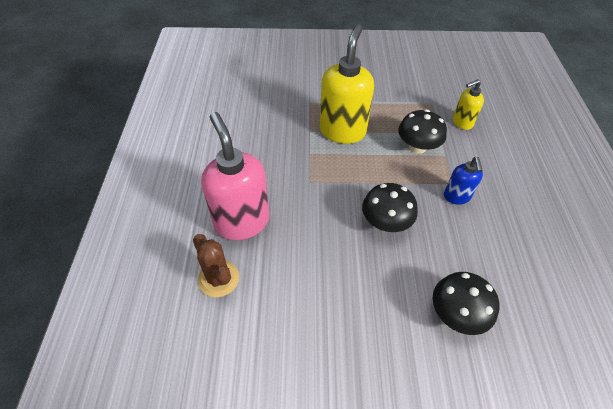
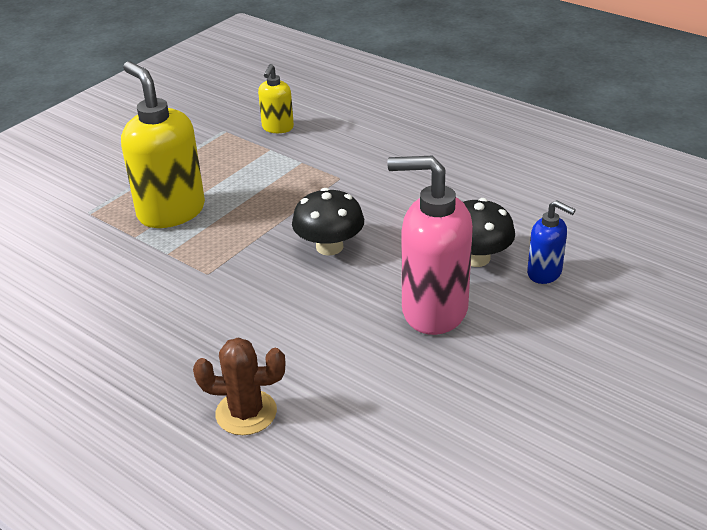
camera: 50 degrees left, 15 degrees down
(242, 221) = (191, 356): pink soap dispenser -> pink soap dispenser (433, 310)
(417, 147) = (267, 173): black mushroom -> none
(456, 197) = (358, 184): blue soap dispenser -> blue soap dispenser (545, 273)

